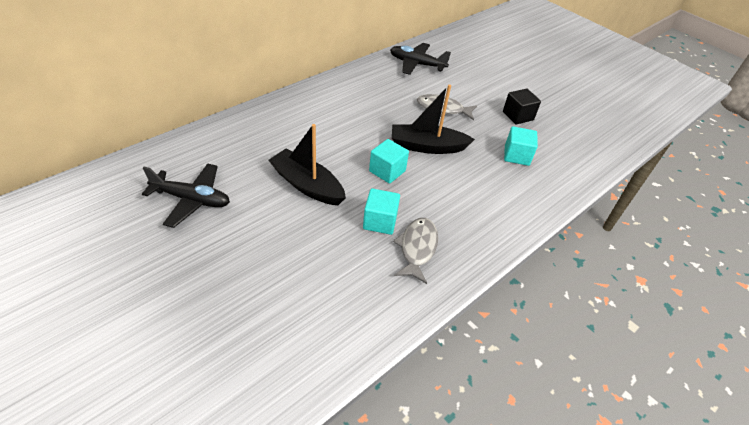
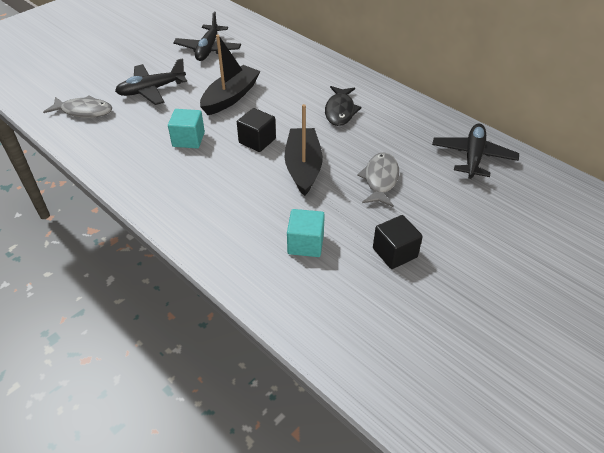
camera: 90 degrees right, 0 degrees up
(272, 256) = (151, 90): none -> black plane
(348, 115) = (340, 111): none -> black fish
(387, 171) = (257, 141): turquoise cube -> black cube
(417, 248) = (156, 162): grey fish -> grey fish (84, 111)

